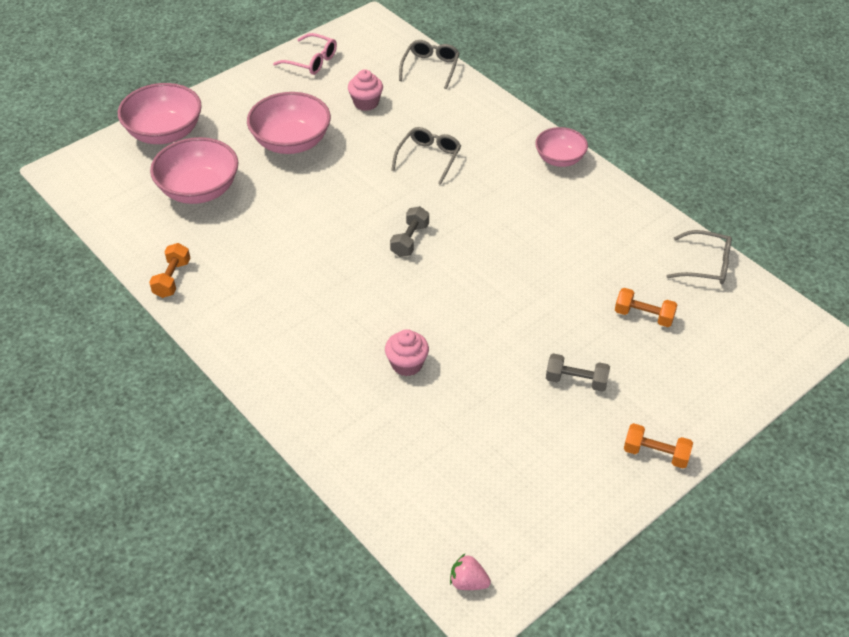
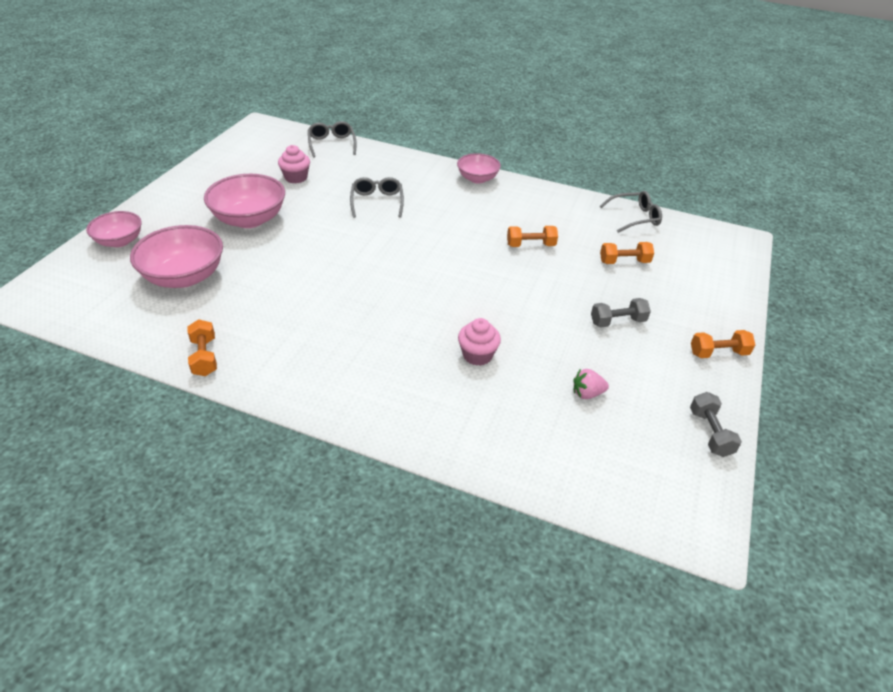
camera: 30 degrees left, 5 degrees down
(165, 133) = (119, 241): pink bowl -> pink bowl, size x0.62
(311, 61) = (227, 160): pink glasses -> none
(410, 240) = (406, 262): grey dumbbell -> grey dumbbell (710, 433)
(468, 582) = (674, 516): pink strawberry -> pink strawberry (587, 393)
(554, 262) = (530, 245): none -> orange dumbbell

